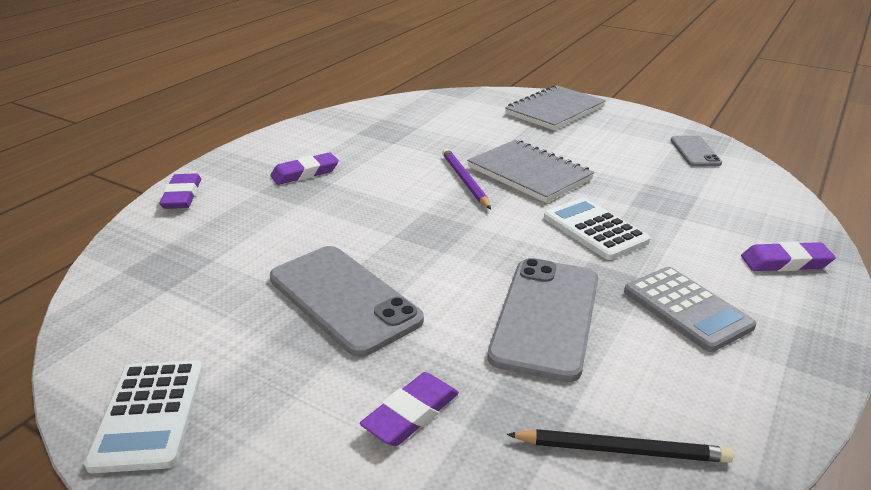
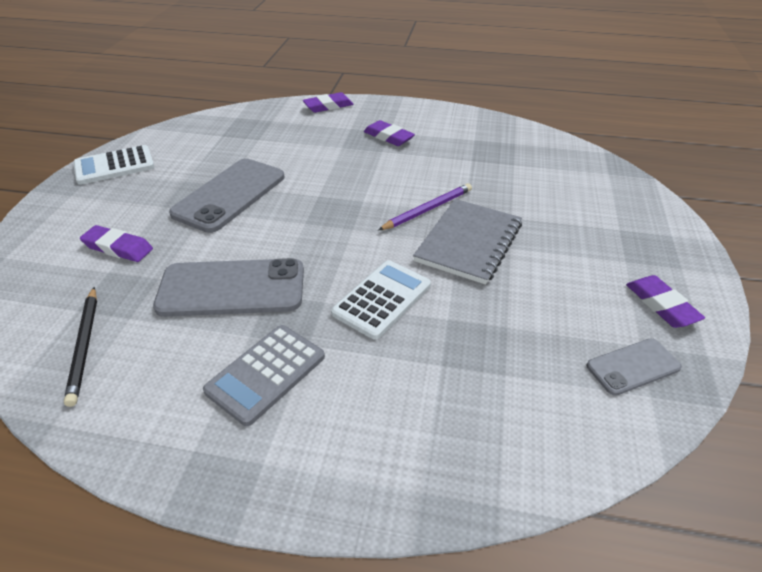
camera: 70 degrees right, 10 degrees up
(555, 110) = (642, 236): grey notebook -> none
(785, 262) = (385, 458): purple eraser -> purple eraser (661, 305)

